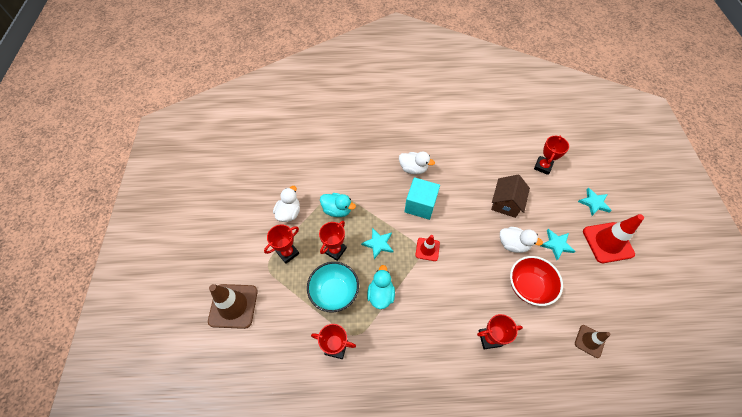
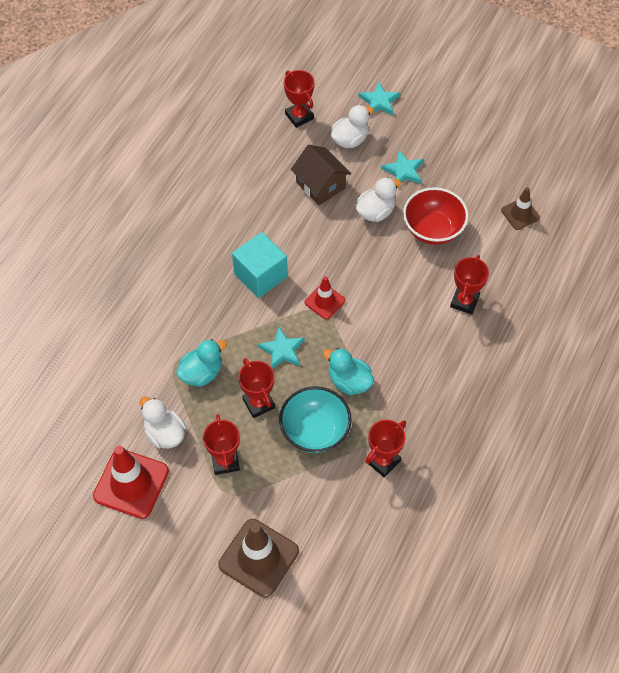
camera: 60 degrees left, 0 degrees up
(413, 169) = (202, 253): white duck -> white duck (350, 139)
(607, 242) = (432, 123): red traffic cone -> red traffic cone (131, 483)

